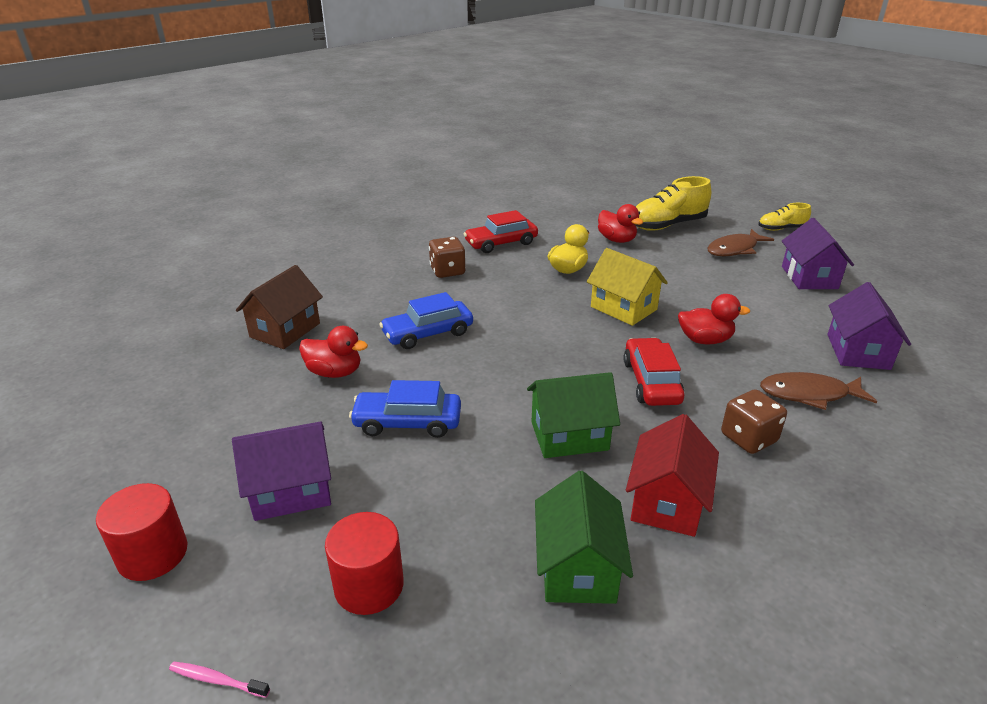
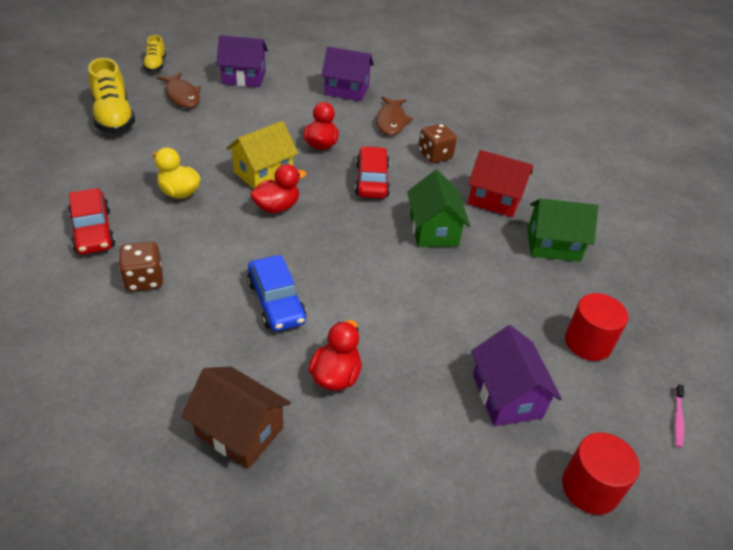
camera: 90 degrees left, 10 degrees up
(407, 422) = (417, 320): blue car -> none
(616, 240) = (129, 152): red duck -> red duck (277, 207)
(651, 382) = (372, 180): red car -> red car turned 90 degrees clockwise

